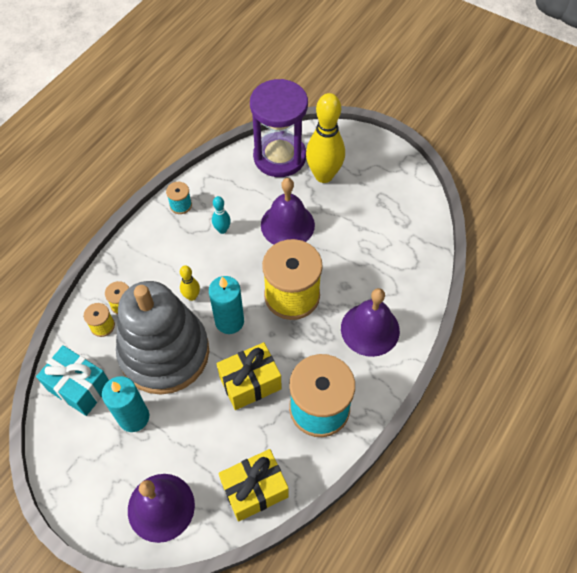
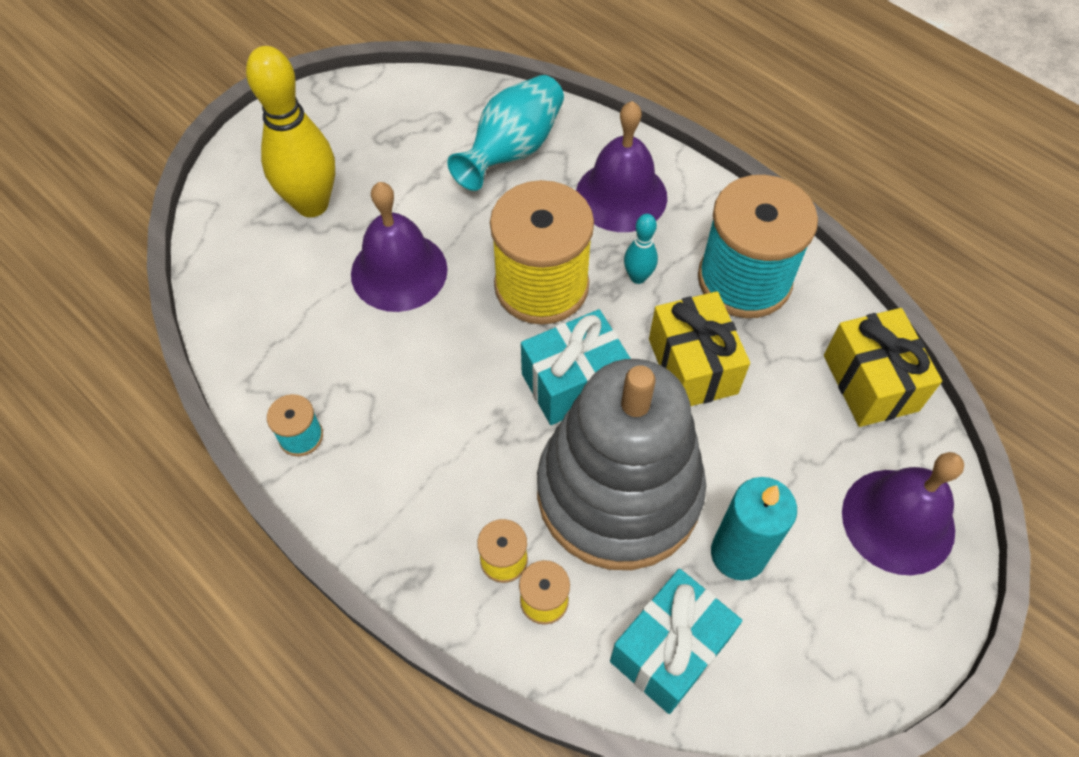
camera: 80 degrees left, 0 degrees up
(192, 296) = (511, 437): yellow bowling pin -> none
(222, 230) = (380, 372): turquoise bowling pin -> turquoise bowling pin (638, 277)
(229, 321) = (573, 382): turquoise candle -> turquoise gift
(279, 157) = (246, 261): purple hourglass -> none
(390, 264) = (512, 150): none -> turquoise vase

